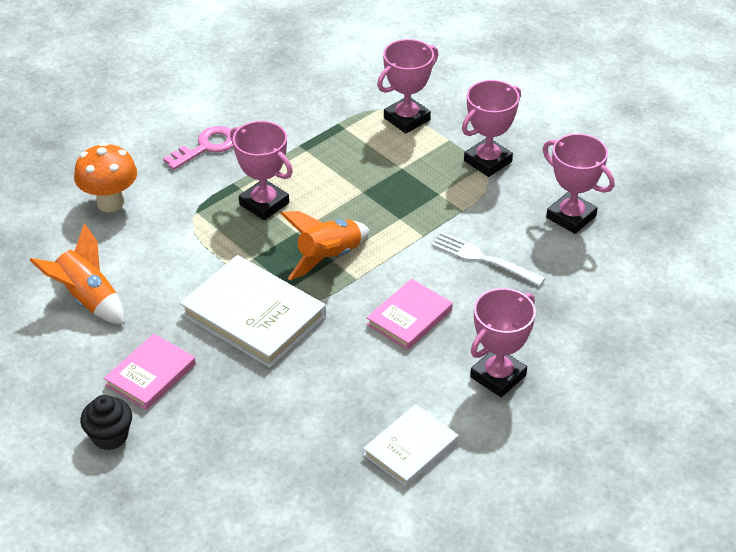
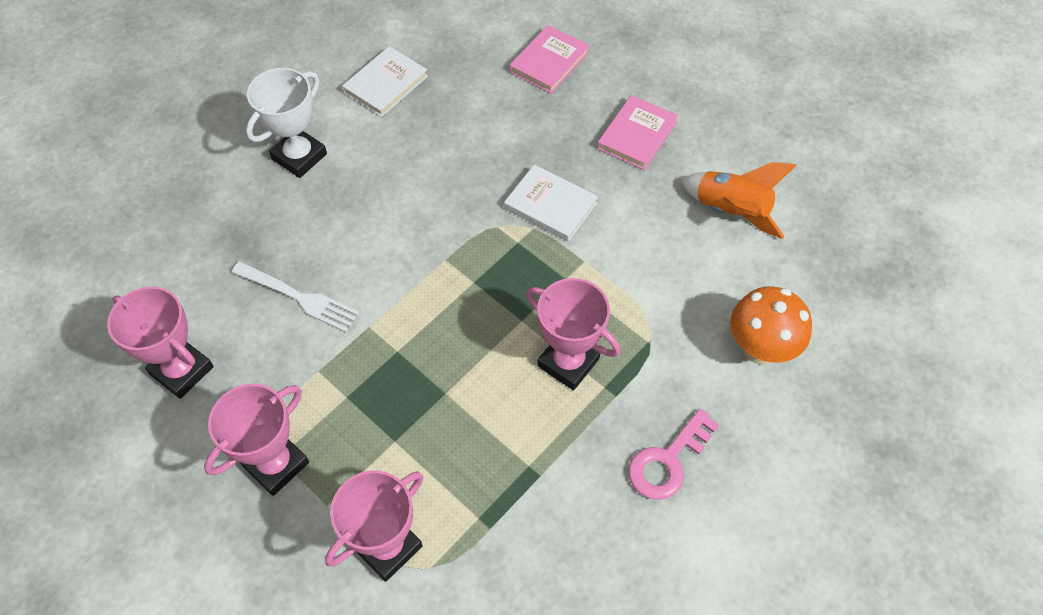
camera: 175 degrees right, 15 degrees up
(110, 436) = (654, 77): black cupcake -> none
(254, 315) = (550, 206): white book -> white book, size x0.61
(329, 258) = (478, 285): orange rocket -> none
(409, 317) = (385, 215): pink book -> pink book (549, 62)
(498, 376) = (299, 156): pink trophy -> white trophy

